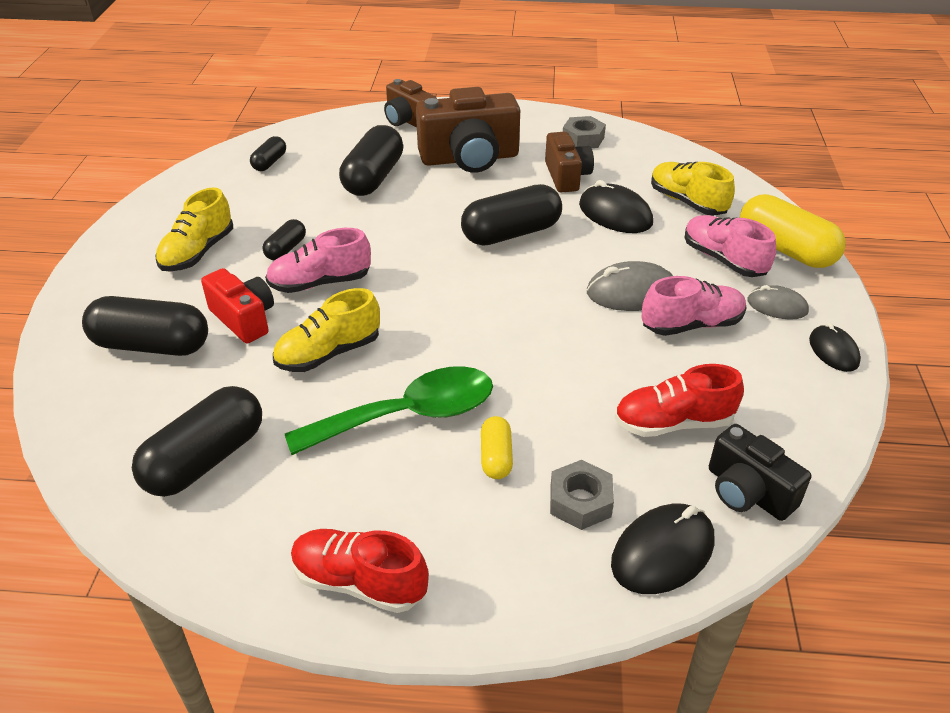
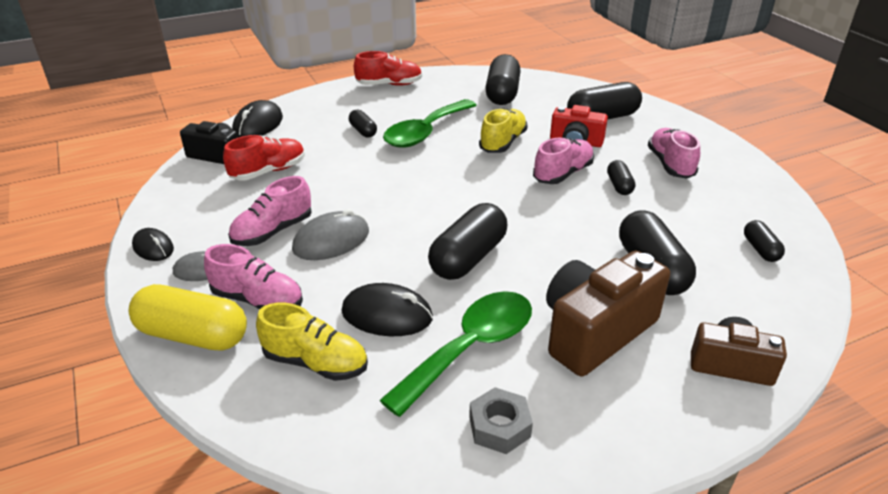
camera: 150 degrees right, 5 degrees down
(198, 252) = (670, 164): yellow shoe -> pink shoe
(496, 457) = (363, 131): yellow capsule -> black capsule
(566, 176) = (471, 348): brown camera -> green spoon
(580, 501) = (307, 129): grey nut -> none

